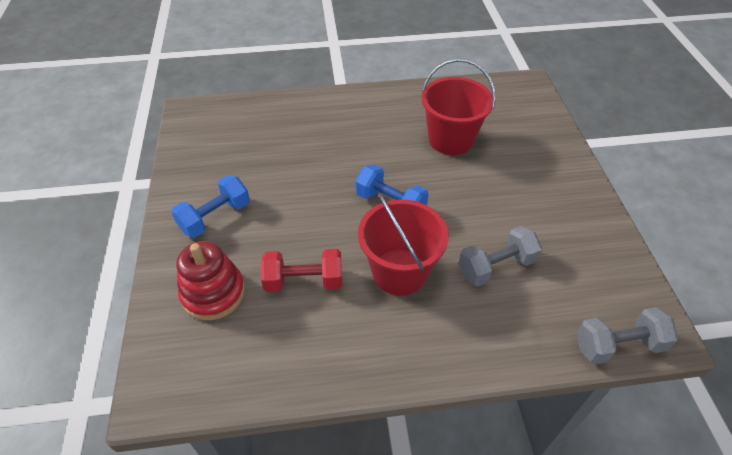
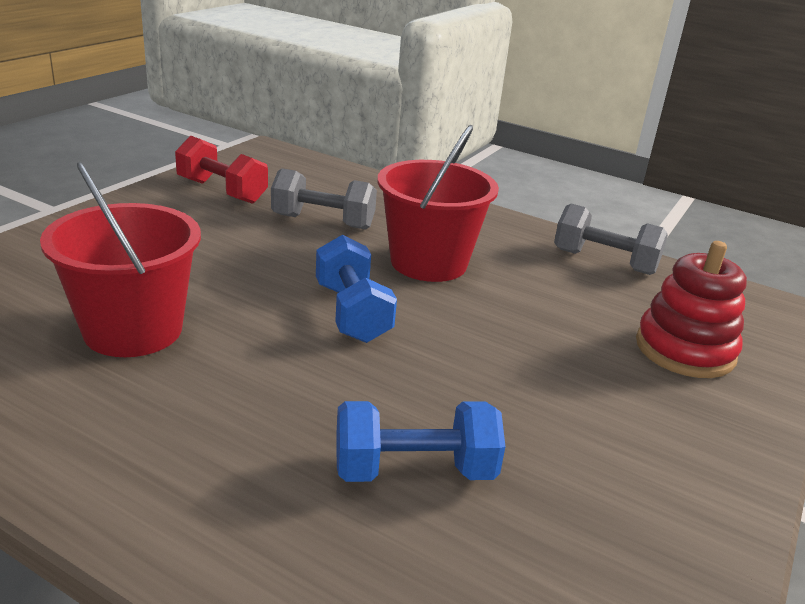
camera: 145 degrees left, 20 degrees down
(215, 217) = (647, 435): blue dumbbell -> blue dumbbell (414, 470)
(304, 281) = (552, 306): red dumbbell -> red dumbbell (222, 191)
(618, 345) = (310, 161): grey dumbbell -> grey dumbbell (604, 262)

